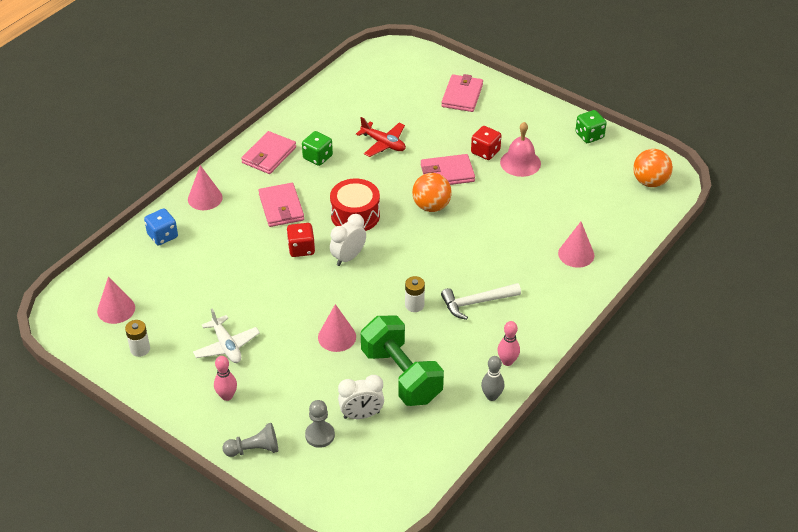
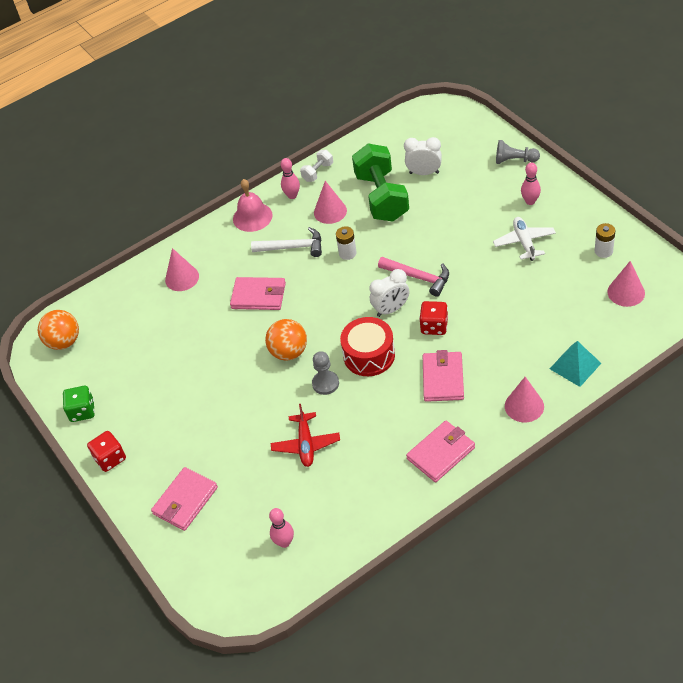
camera: 155 degrees left, 5 degrees up
(162, 236) = (575, 366): blue dice -> turquoise pyramid
(317, 157) = (386, 439): green dice -> none
(320, 435) = (461, 163): grey pawn -> grey pawn (325, 383)
(330, 292) = (419, 277): none -> pink hammer
(337, 337) = (425, 236): pink cone -> pink cone (330, 211)
(372, 85) = (284, 542): none -> pink bowling pin
(383, 143) = (306, 444): red plane -> red plane turned 150 degrees counterclockwise
(447, 173) = (255, 390): pink wallet -> pink wallet (259, 296)
(485, 152) = (201, 411): red dice -> red dice (110, 458)
(491, 396) = (317, 172): grey bowling pin -> white dumbbell
(520, 162) = (173, 389): pink bell -> pink bell (252, 217)

